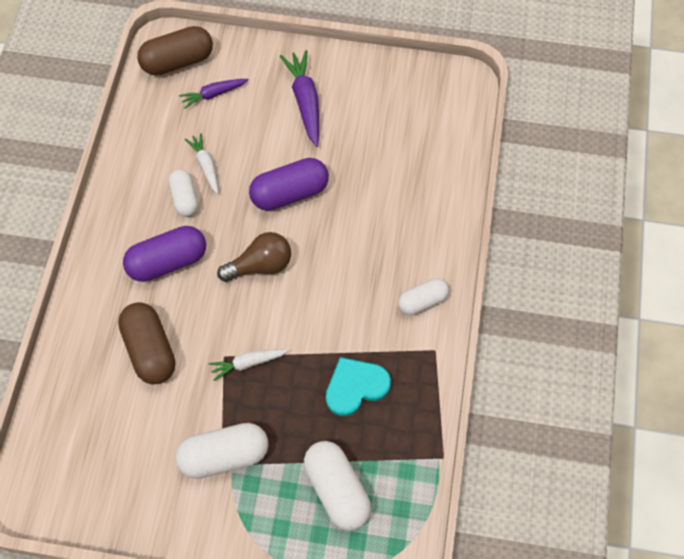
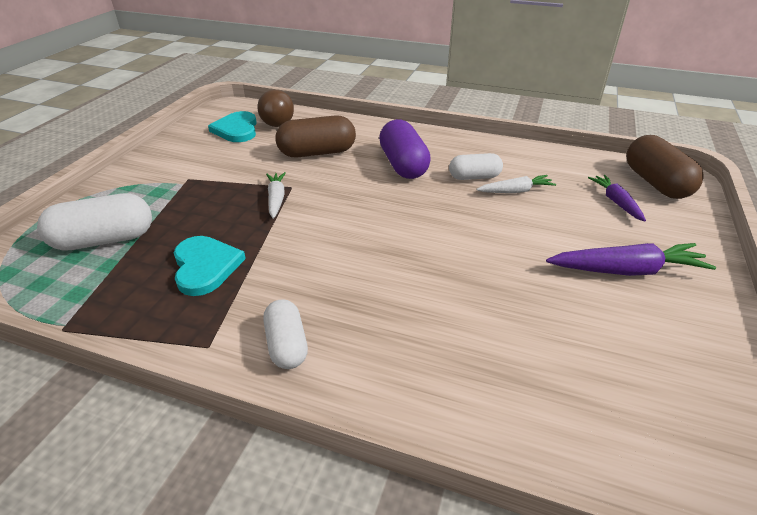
camera: 100 degrees right, 25 degrees down
(98, 459) = (236, 129): none -> turquoise heart
(224, 456) = (194, 180): white capsule -> none
(260, 266) = (384, 215): brown light bulb -> brown light bulb (277, 121)
(289, 193) = (478, 243): purple capsule -> none

